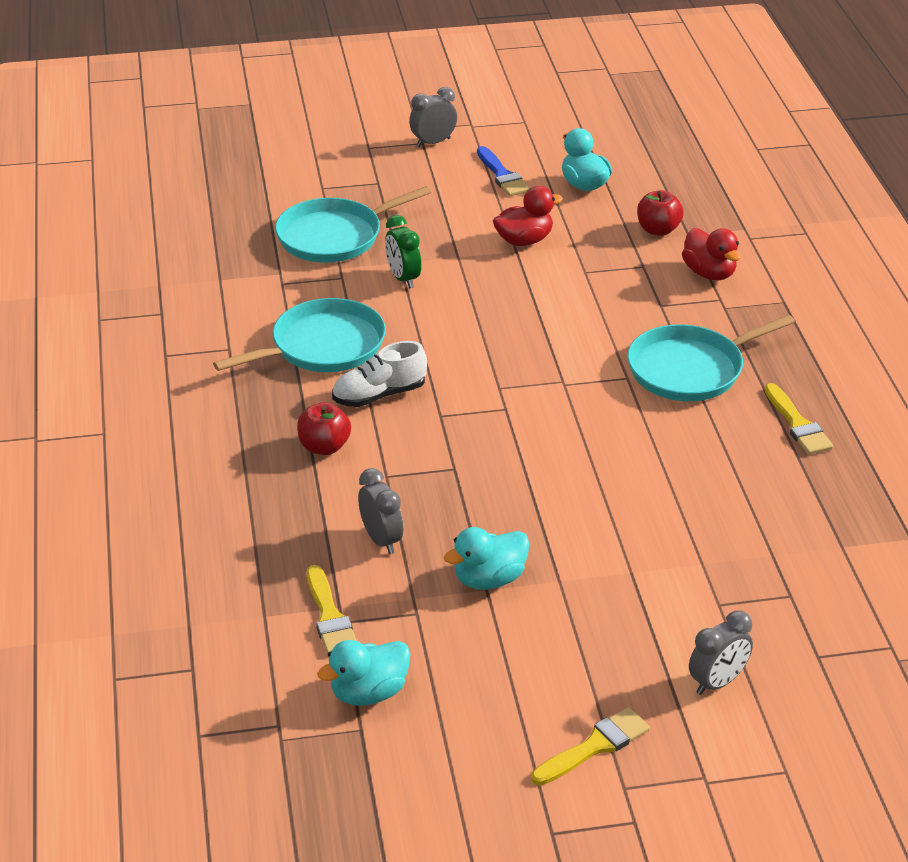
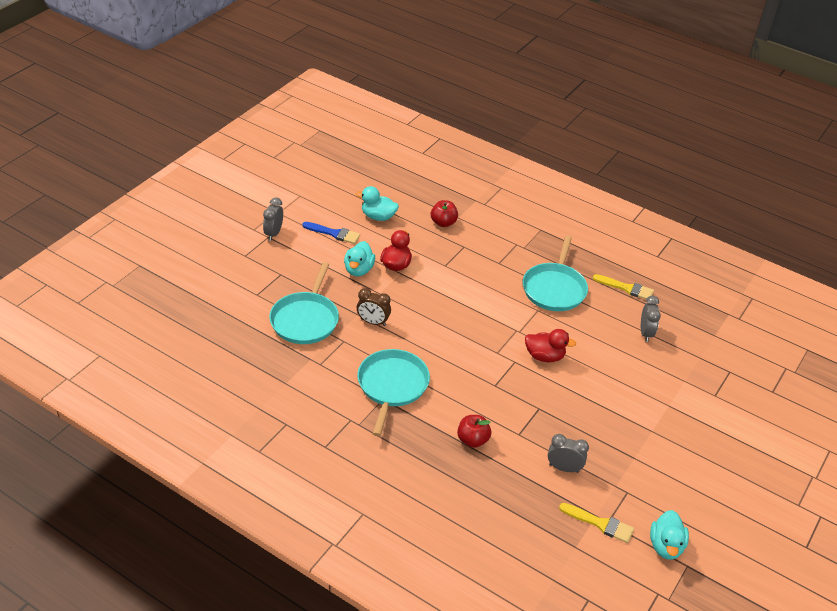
camera: 50 degrees left, 5 degrees up
(379, 395) = (455, 394): white shoe -> none
(403, 278) = (373, 322): green clock -> brown clock
(489, 579) = (628, 452): turquoise duck -> turquoise duck (358, 270)
(594, 746) = (766, 496): yellow brush -> none
(709, 273) = (494, 233): red duck -> red duck (544, 356)
(717, 682) = (761, 431): grey clock -> grey clock (645, 333)

